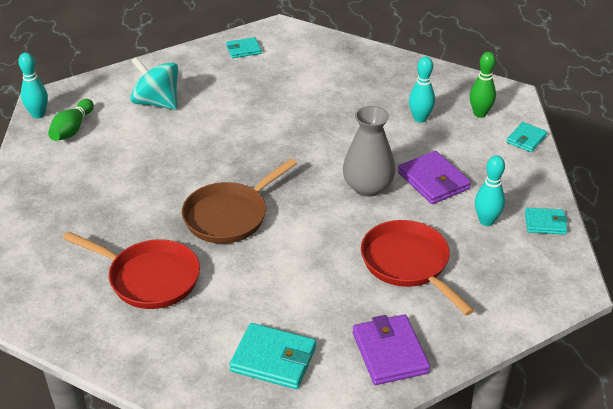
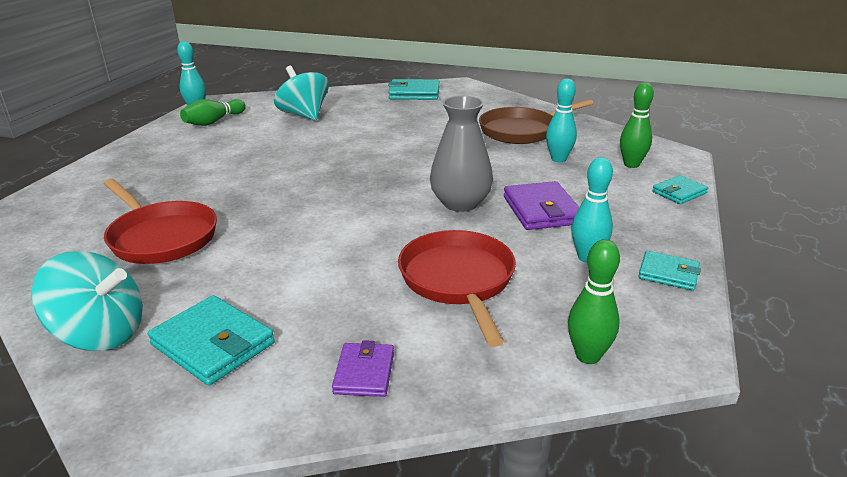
camera: 20 degrees right, 10 degrees down
(185, 373) = (101, 333): none -> turquoise spinning top
(230, 215) = (293, 202): brown pan -> brown pan (522, 131)
(243, 50) = (414, 93): turquoise wallet -> turquoise wallet, size x1.62
(390, 353) = (364, 373): purple wallet -> purple wallet, size x0.62
(520, 303) = (588, 356): none -> green bowling pin

